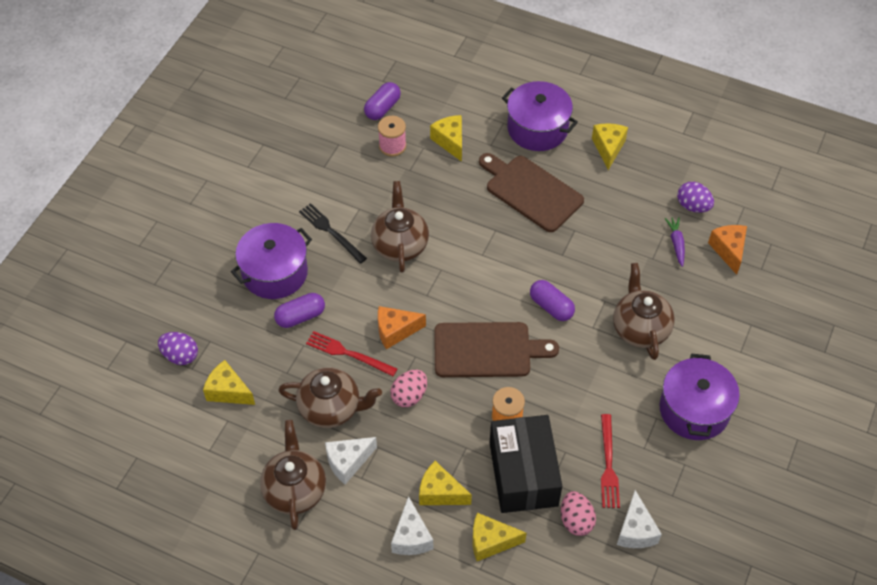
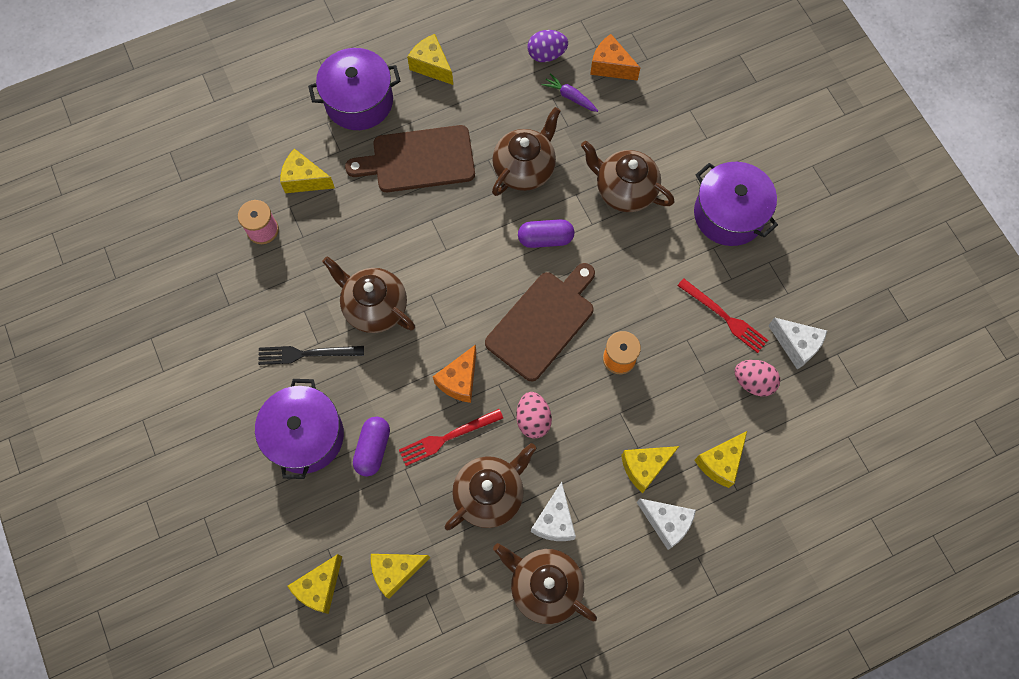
camera: 50 degrees left, 15 degrees up
(180, 356) = (320, 587): purple egg -> yellow cheese
(382, 108) = (212, 205): purple capsule -> none
(523, 474) = (680, 388): black box -> none
(591, 256) = (525, 169): none -> brown teapot

